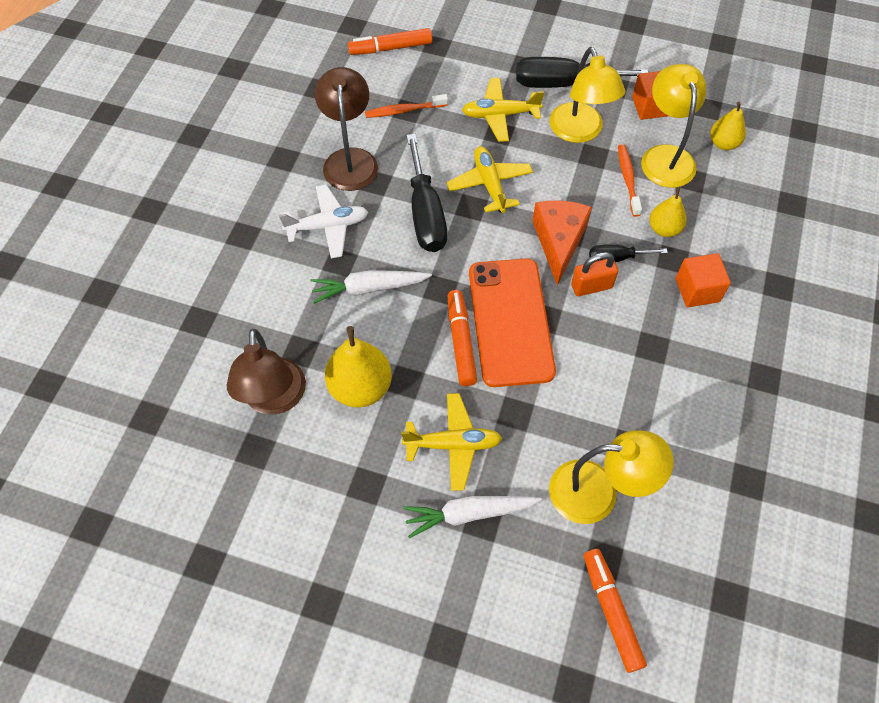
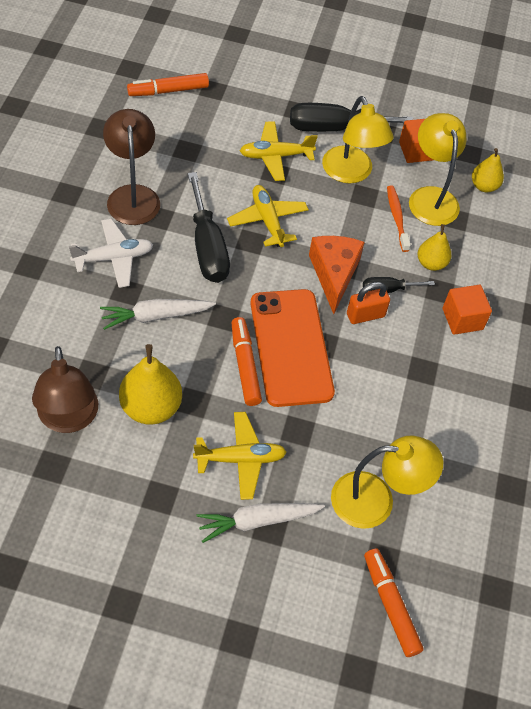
camera: 10 degrees left, 5 degrees down
(404, 110) = (183, 150): orange toothbrush -> none

